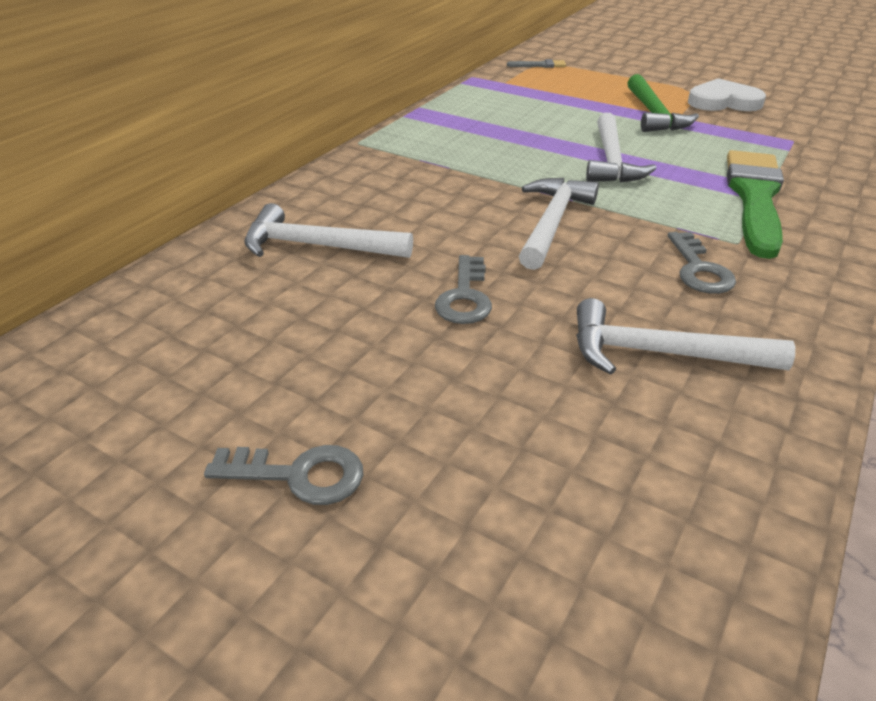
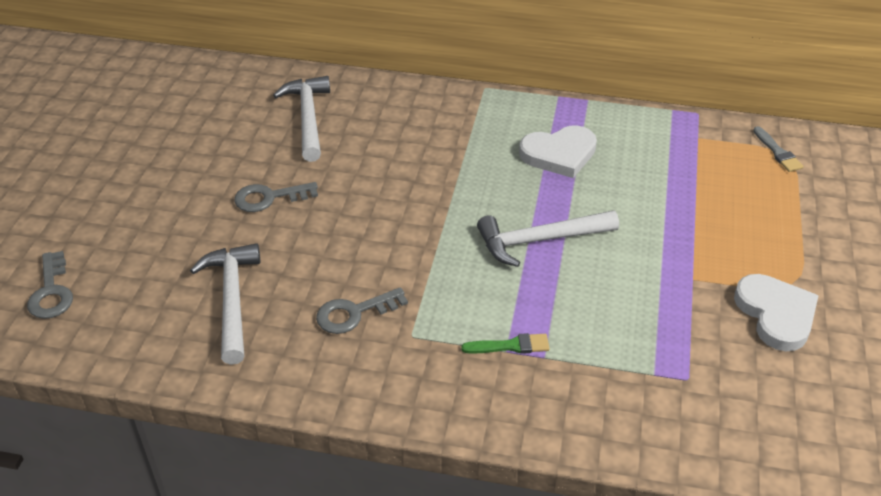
camera: 70 degrees right, 5 degrees up
(299, 475) = (90, 178): grey key -> grey key (51, 292)
(491, 131) = (559, 154): none -> white heart
(552, 223) = (394, 221): white hammer -> none
(653, 114) = (687, 258): green hammer -> none
(754, 198) = (510, 346): green brush -> green brush, size x0.41

